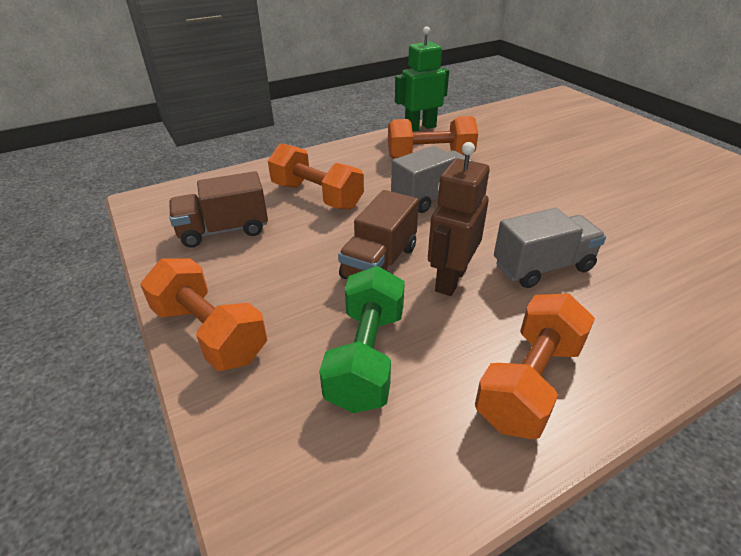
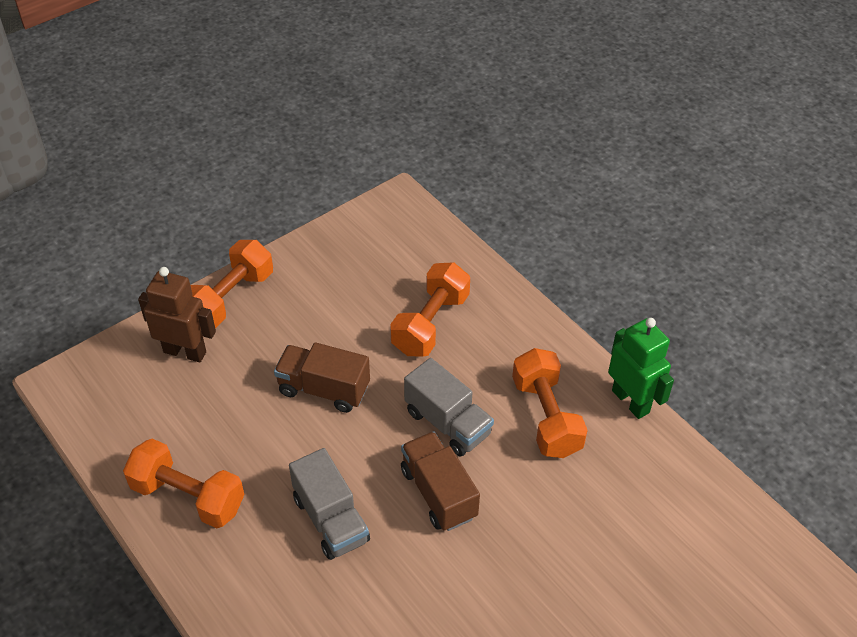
camera: 80 degrees right, 10 degrees up
(224, 230) = (359, 269): brown truck -> brown truck (438, 493)
(366, 357) = (210, 394): green dumbbell -> none
(450, 279) = (304, 444): brown robot -> brown robot (185, 352)

